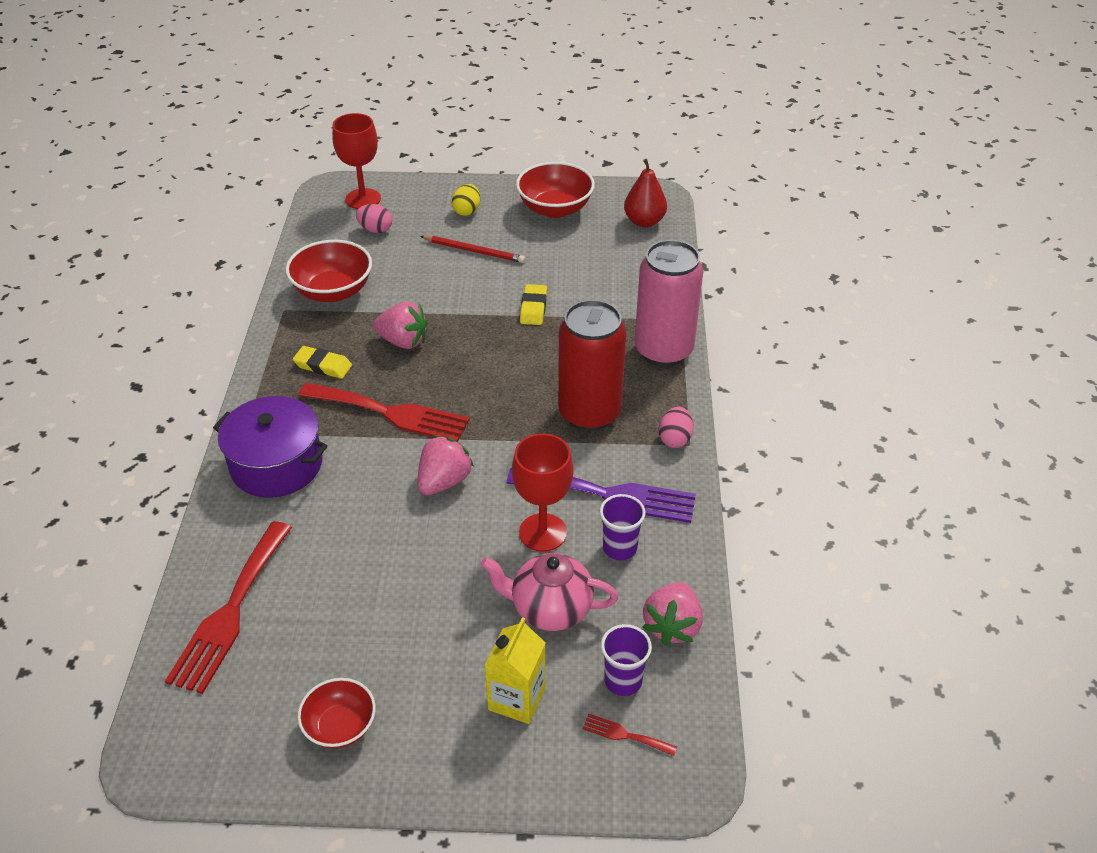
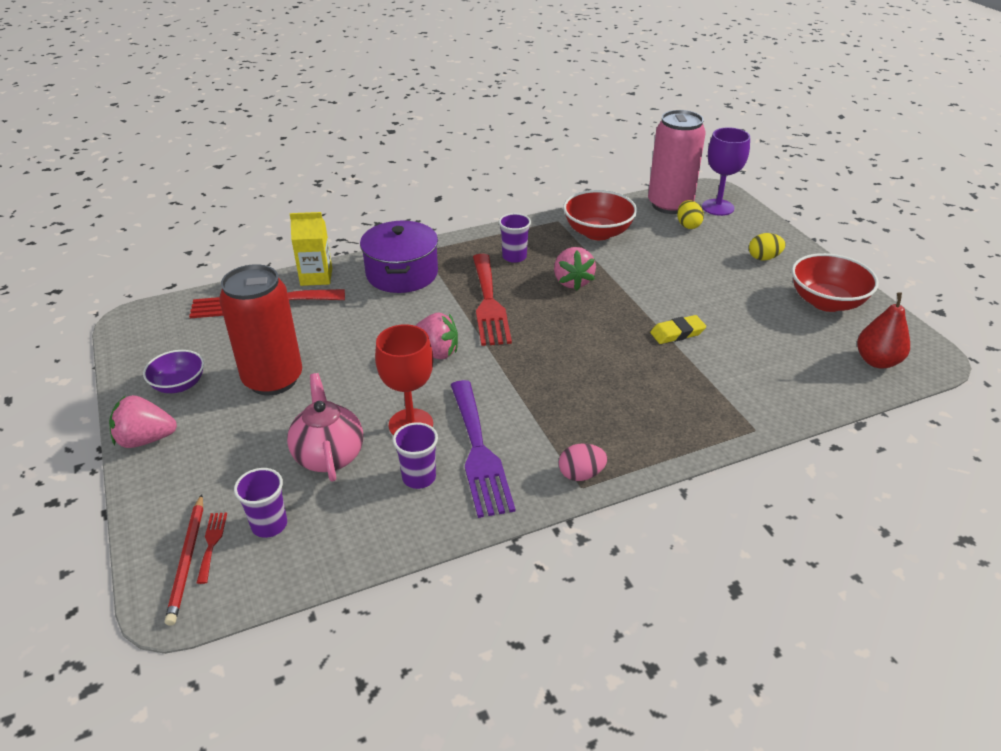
camera: 65 degrees right, 5 degrees down
(323, 366) = (514, 257): yellow eraser -> purple cup
(340, 726) = (179, 385): red bowl -> purple bowl
(363, 199) = (718, 207): red goblet -> purple goblet
(375, 230) = (688, 225): pink egg -> yellow egg
(474, 251) = (716, 278): red pencil -> red pencil (187, 560)
(516, 699) = (230, 465): yellow carton -> yellow carton (316, 277)
(589, 413) = (571, 408): red can -> red can (273, 379)
(663, 350) = (698, 431): pink can -> pink can (670, 205)
(672, 626) = (343, 540): pink strawberry -> pink strawberry (146, 439)

